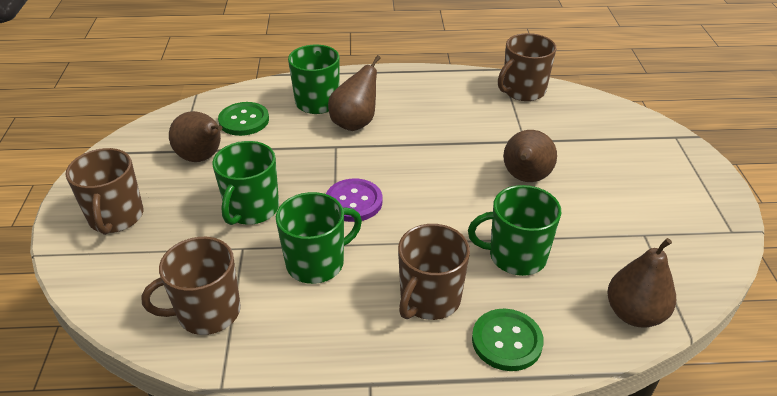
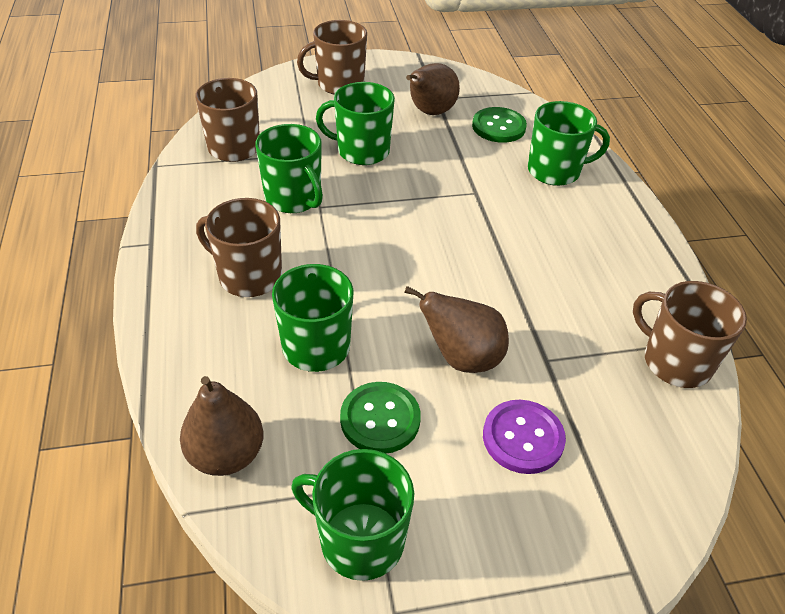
camera: 80 degrees right, 5 degrees up
(353, 202) = (385, 214): purple button -> purple button (523, 438)
(355, 123) = (525, 203): brown pear -> none
(507, 341) = (192, 335): green button -> green button (380, 419)
(687, 243) = (360, 540): none -> green mug

